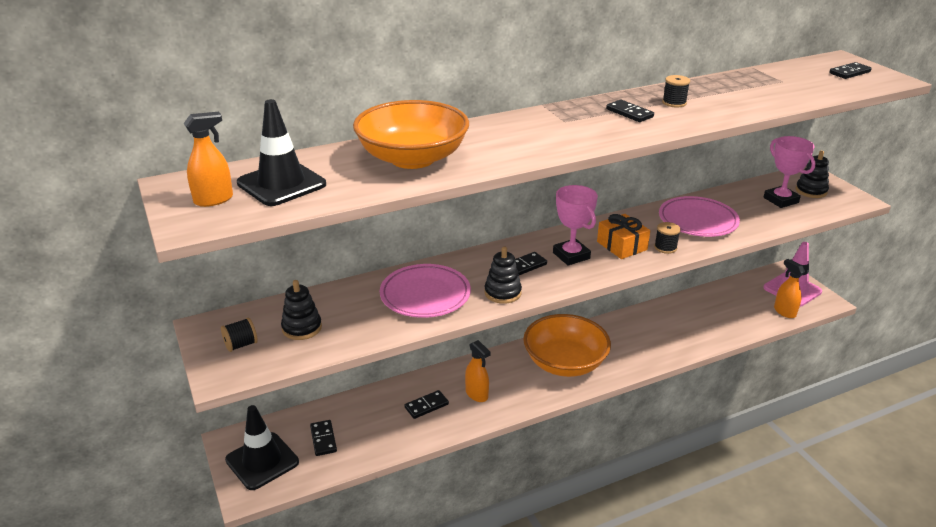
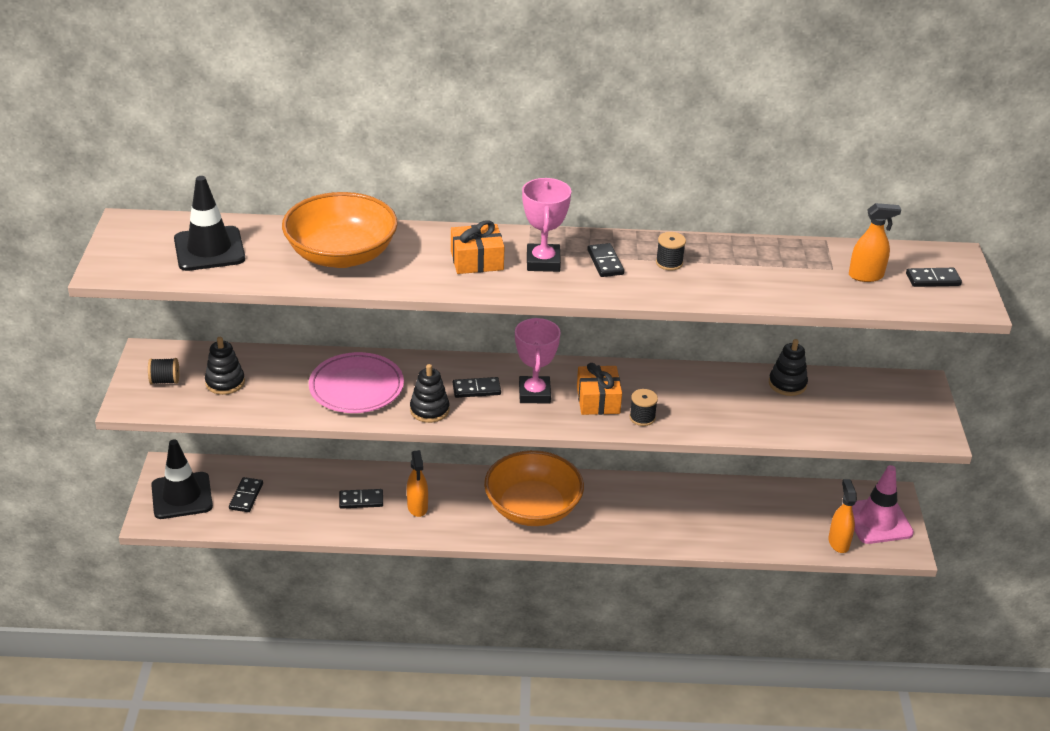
camera: 25 degrees right, 5 degrees up
(214, 200) = (145, 249): orange spray bottle -> orange spray bottle (866, 276)
(531, 135) = (477, 260): none -> orange gift
(697, 221) = (712, 399): pink plate -> none
(780, 200) = (841, 405): pink trophy -> pink trophy (543, 262)
(811, 191) = (893, 406): black stacking toy -> black stacking toy (787, 384)

